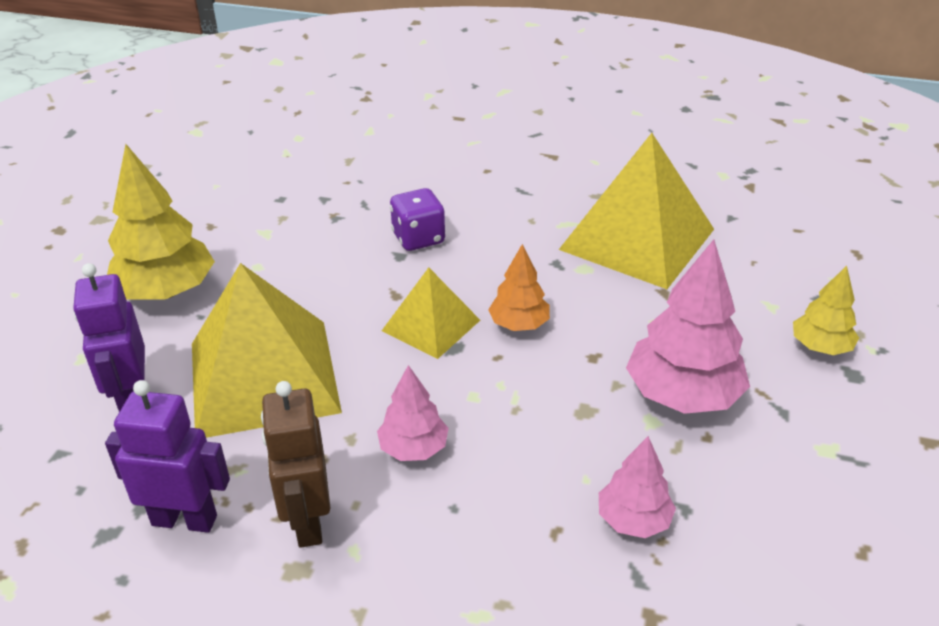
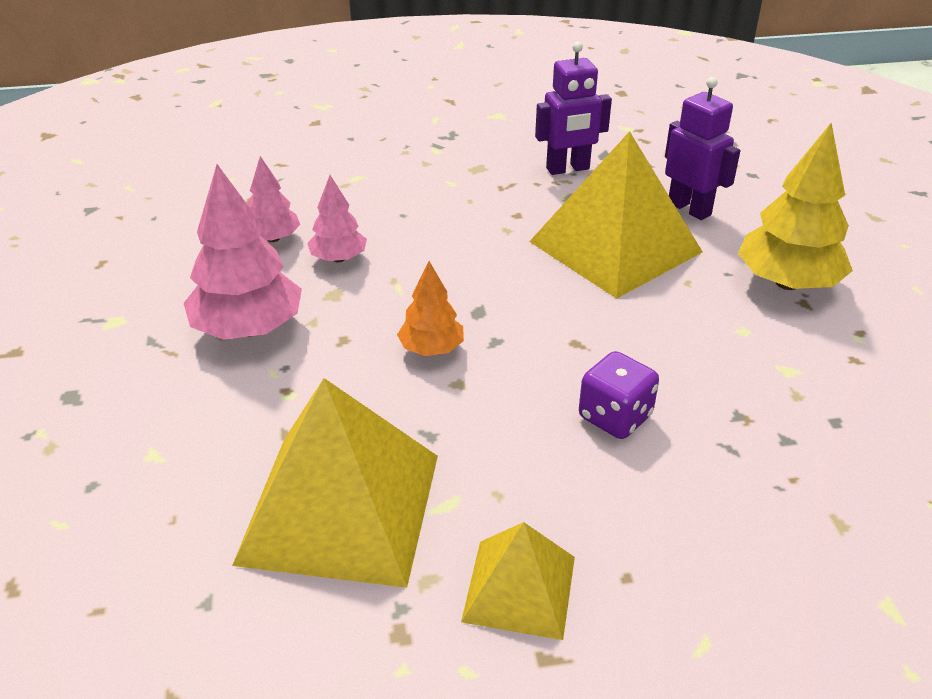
camera: 155 degrees right, 0 degrees up
(307, 521) = (492, 186): brown robot -> none
(413, 448) = (455, 236): pink tree -> pink tree (338, 258)
(431, 325) = (516, 324): yellow pyramid -> yellow pyramid (519, 588)
(820, 347) = (101, 417): yellow tree -> none

